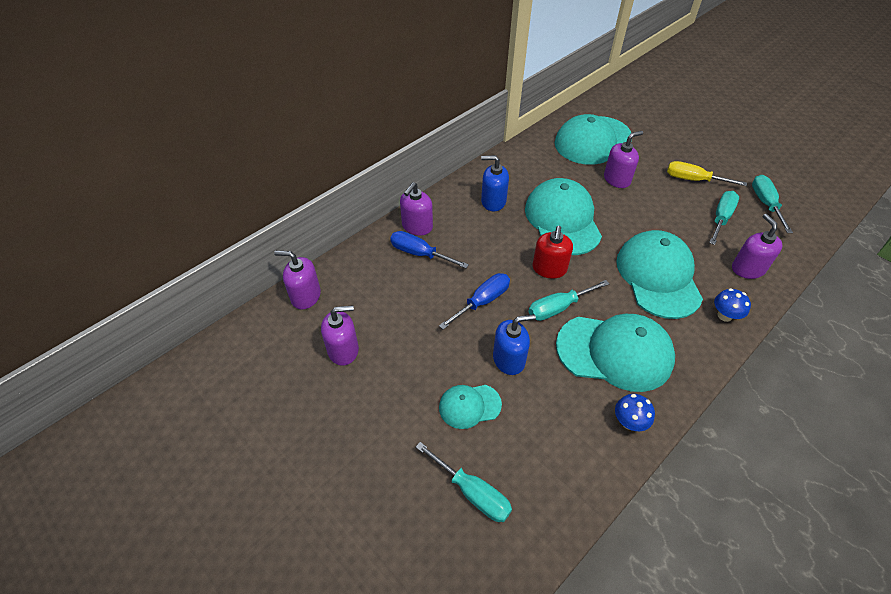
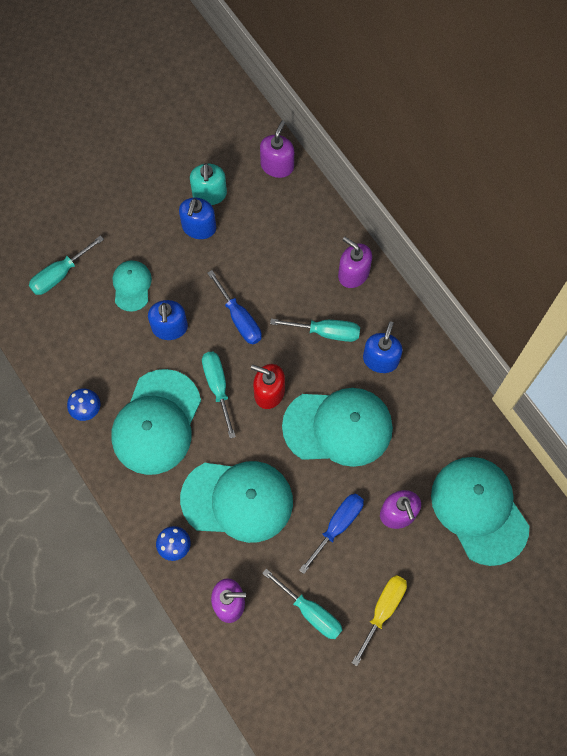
camera: 100 degrees right, 20 degrees up
(343, 350) = (209, 194): purple soap dispenser -> turquoise soap dispenser
(386, 353) = (199, 227): none -> blue soap dispenser
(419, 254) = (313, 271): blue screwdriver -> blue screwdriver (337, 526)
(765, 204) = (326, 681): turquoise screwdriver -> turquoise screwdriver (326, 332)

